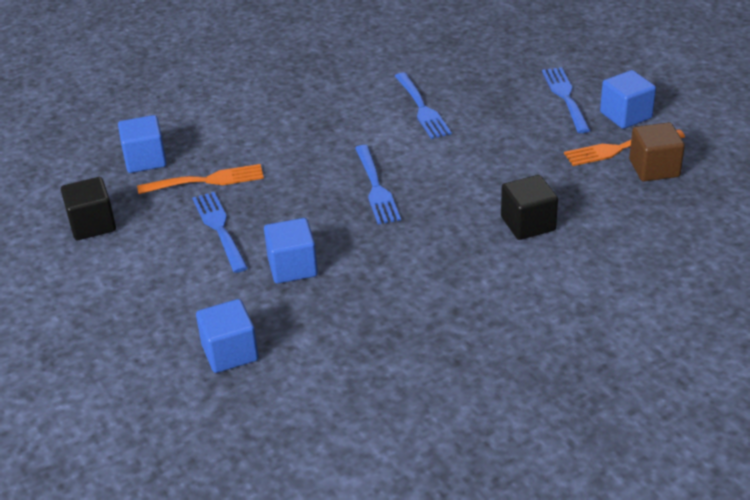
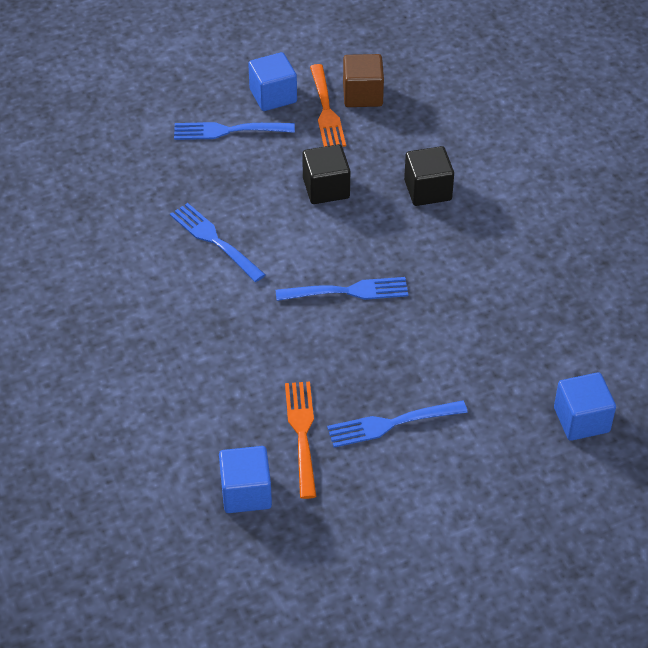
camera: 85 degrees left, 10 degrees up
(92, 225) = (361, 542): black cube -> black cube (326, 188)
(292, 267) = (464, 366): blue cube -> none
(422, 108) = (214, 240): blue fork -> blue fork turned 120 degrees counterclockwise

